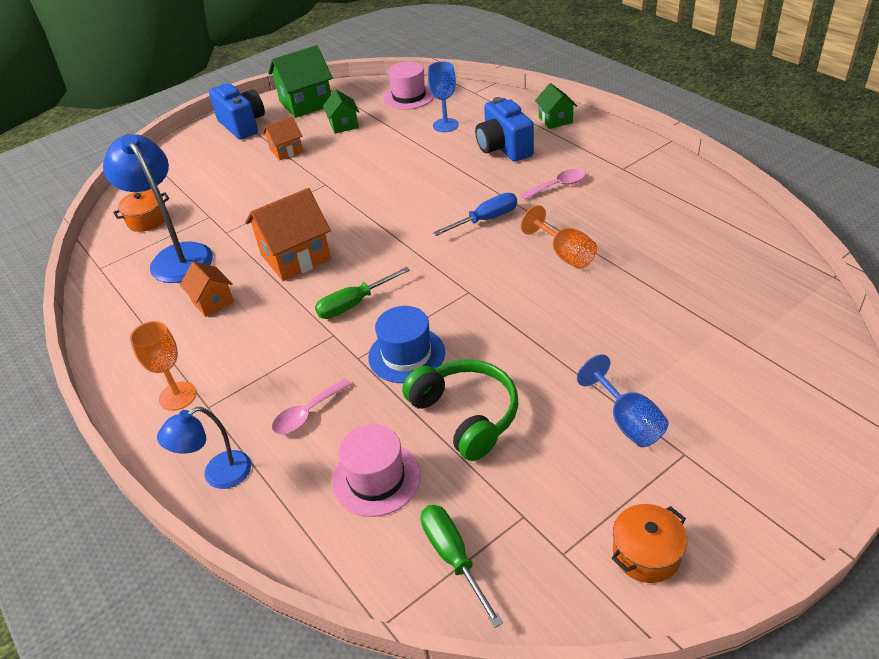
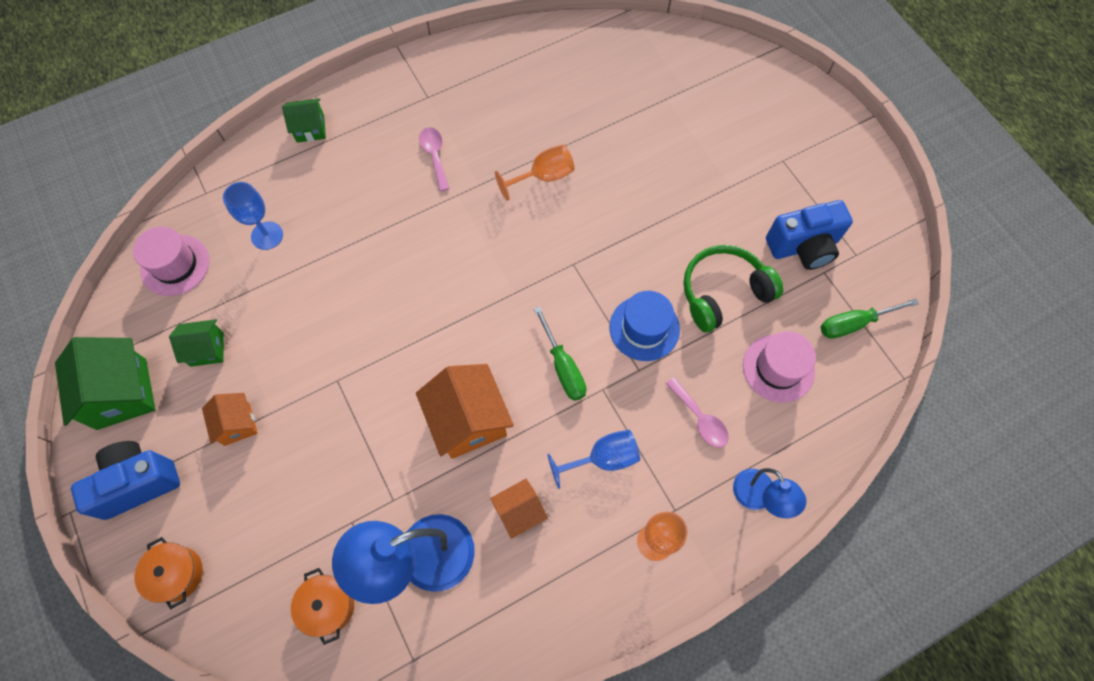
camera: 85 degrees left, 25 degrees up
(485, 220) = (468, 229): blue screwdriver -> none
(504, 148) = (344, 188): blue camera -> blue camera (803, 247)
(627, 421) = (748, 185): blue goblet -> blue goblet (603, 458)
(646, 553) = (860, 207): orange pot -> orange pot (177, 574)

